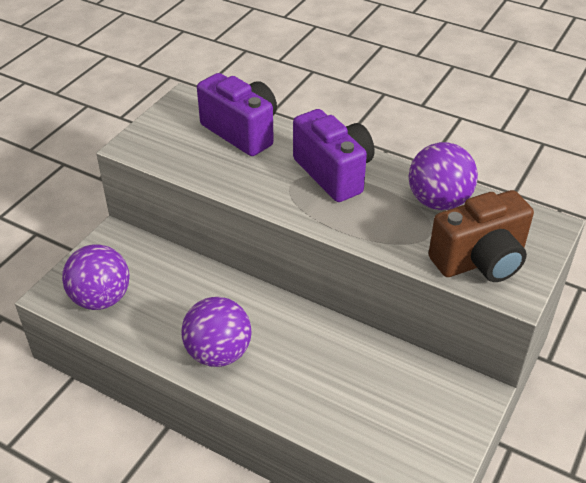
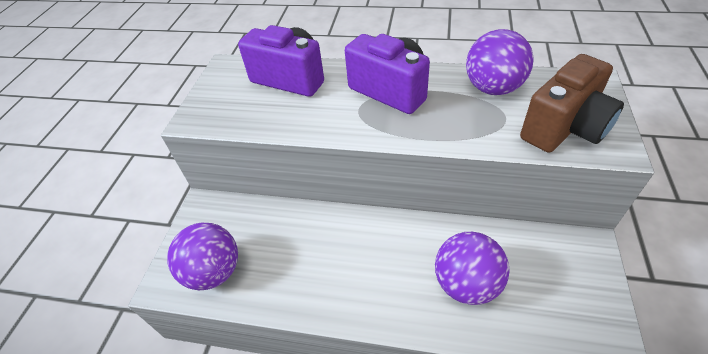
camera: 15 degrees left, 5 degrees up
(218, 353) = (349, 288): purple ball -> purple ball (466, 283)

